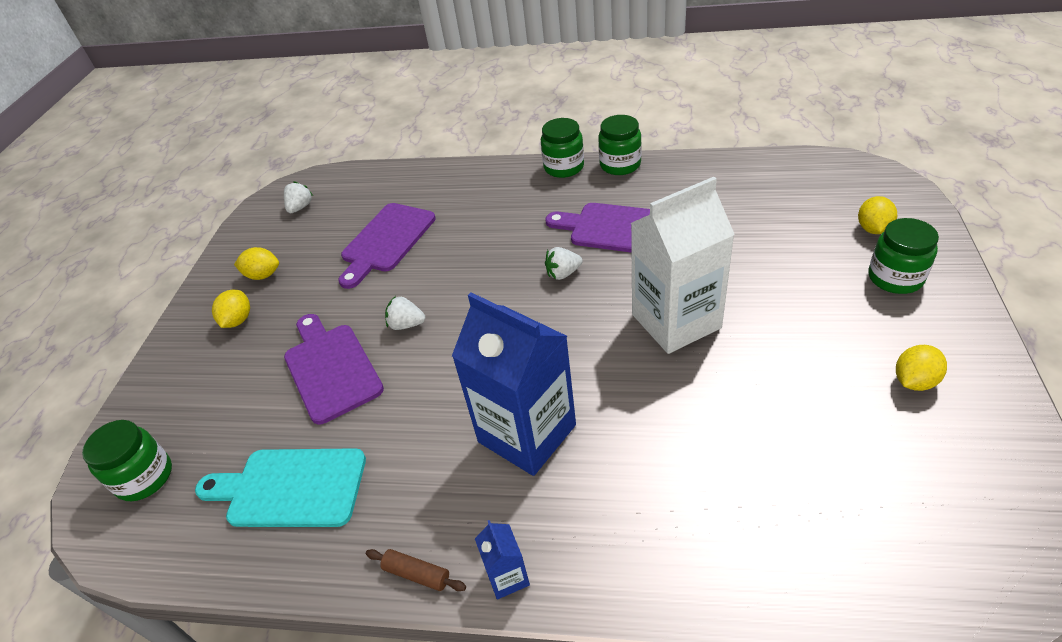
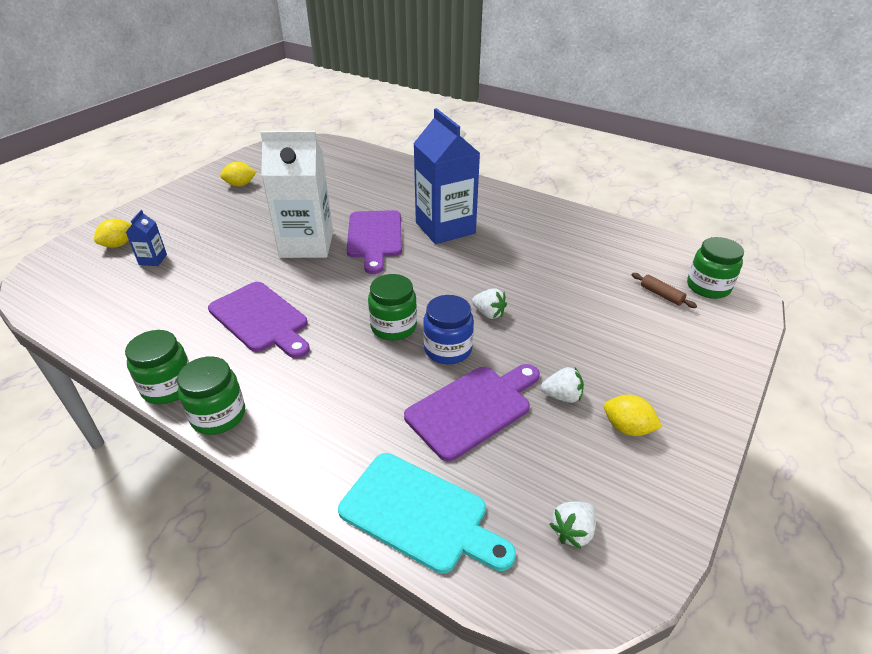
camera: 160 degrees left, 5 degrees down
(238, 320) = (652, 382): yellow lemon -> none
(290, 488) = (598, 250): turquoise cutting board -> turquoise cutting board (419, 514)
(331, 369) = (561, 305): purple cutting board -> purple cutting board (375, 237)
(417, 574) = (532, 202): brown rolling pin -> brown rolling pin (661, 295)
(429, 274) = (448, 349): none -> blue jar
(507, 576) = (490, 190): blue carton -> blue carton (153, 260)
(563, 273) = (340, 302): white strawberry -> white strawberry (562, 396)
(895, 278) = (164, 219): green jar -> green jar (393, 327)

